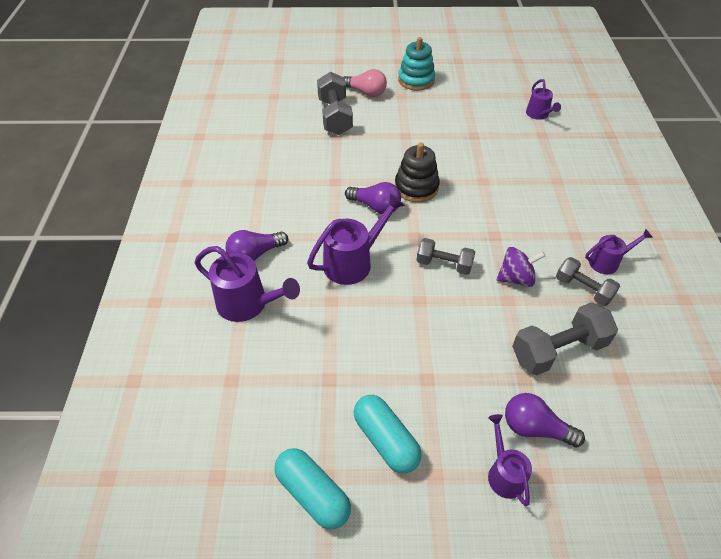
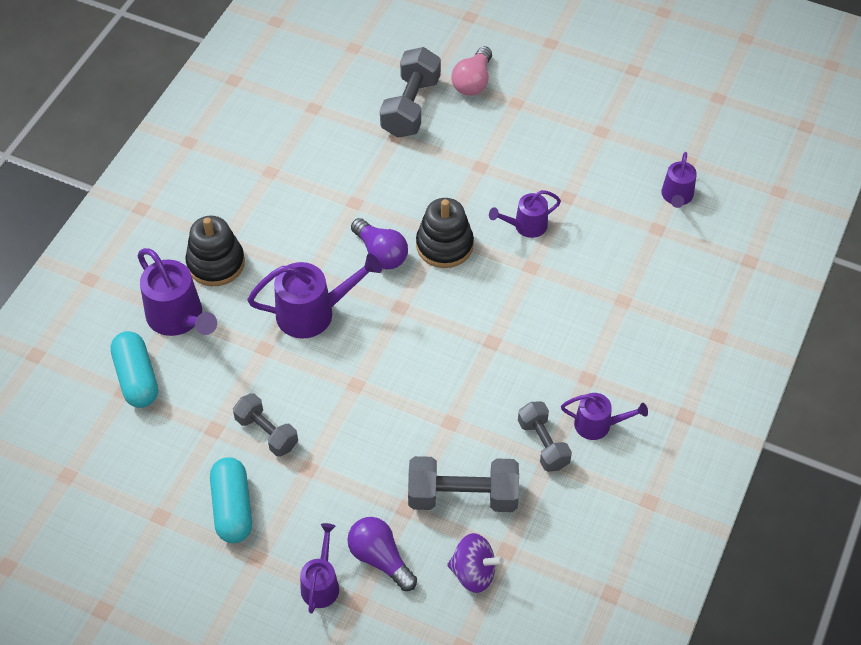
camera: 25 degrees right, 5 degrees up
(255, 254) = (216, 263): purple light bulb -> black stacking toy
(313, 493) = (141, 525): turquoise capsule -> turquoise capsule (137, 378)
(366, 92) = (473, 82): pink light bulb -> pink light bulb turned 60 degrees clockwise
(416, 80) = (552, 84): turquoise stacking toy -> none
(444, 264) = (410, 354): grey dumbbell -> grey dumbbell (266, 432)
(461, 159) = (526, 226): none -> purple watering can
(516, 278) = (478, 402): purple spinning top -> purple spinning top (473, 572)

